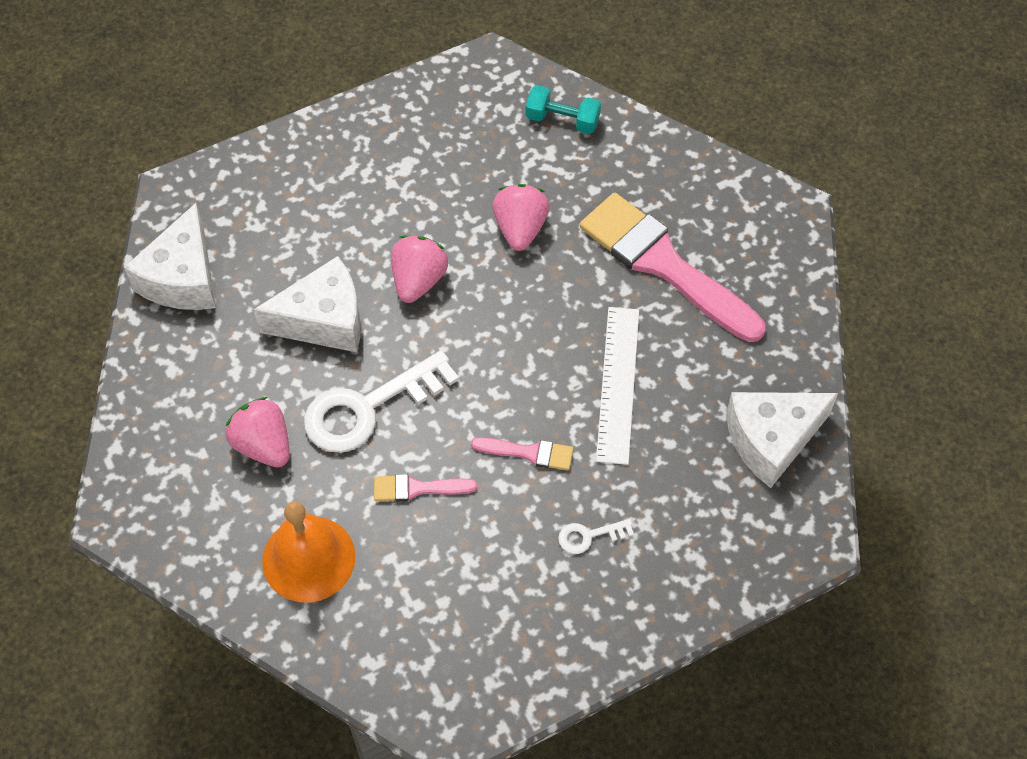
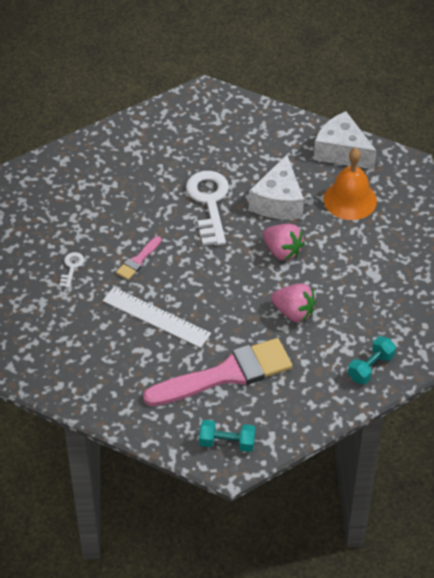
camera: 115 degrees right, 10 degrees down
(263, 445) = (212, 155): pink strawberry -> none
(308, 558) = (135, 153): orange bell -> orange bell (350, 200)
(417, 488) = (147, 207): pink brush -> none
(764, 223) = (227, 443): none -> turquoise dumbbell
(771, 440) = (74, 374): white cheese -> none

